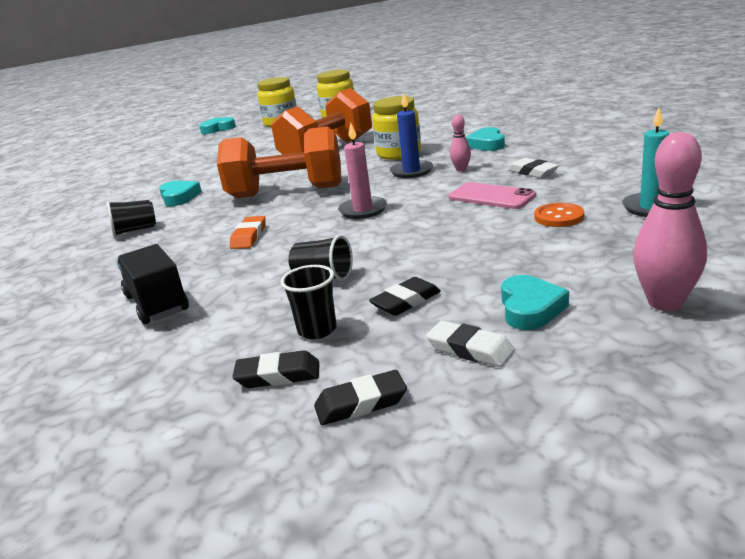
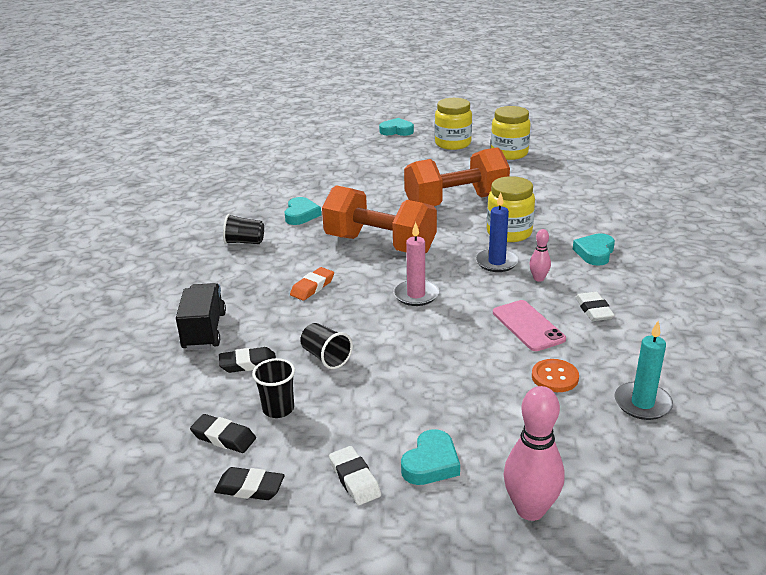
camera: 25 degrees right, 5 degrees up
(406, 301) = (356, 412): black eraser -> black eraser (248, 363)

